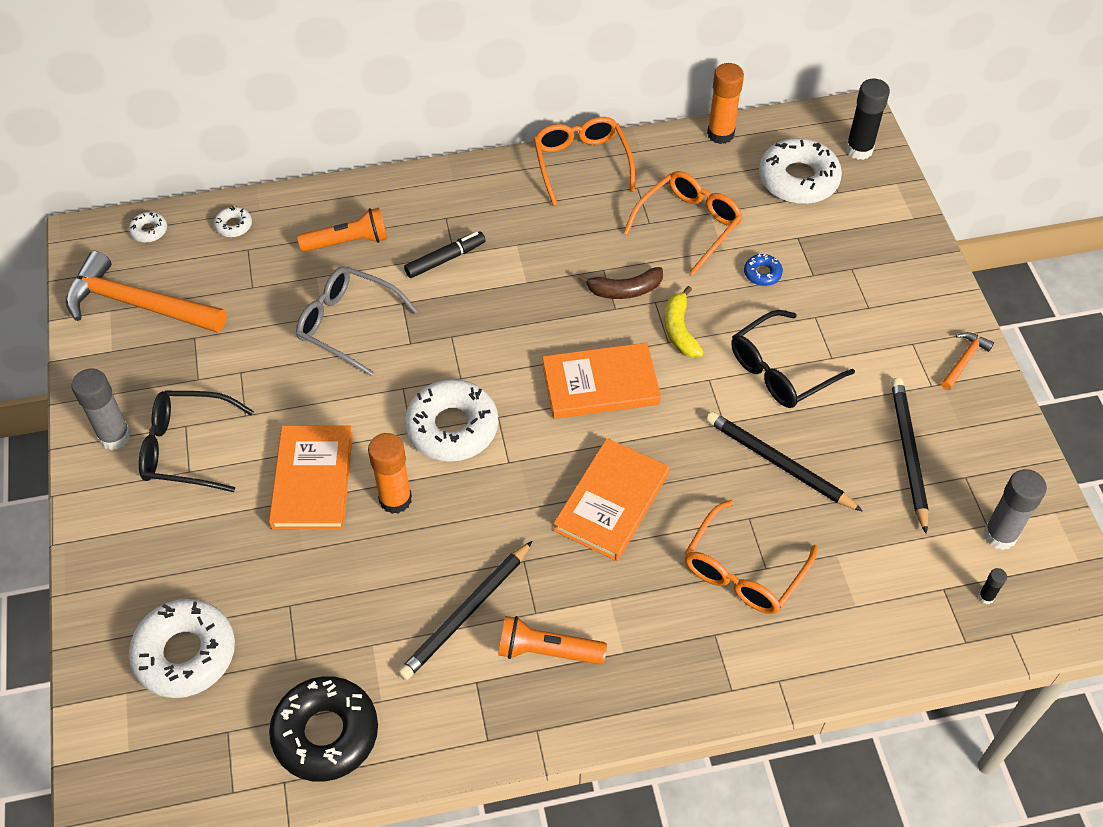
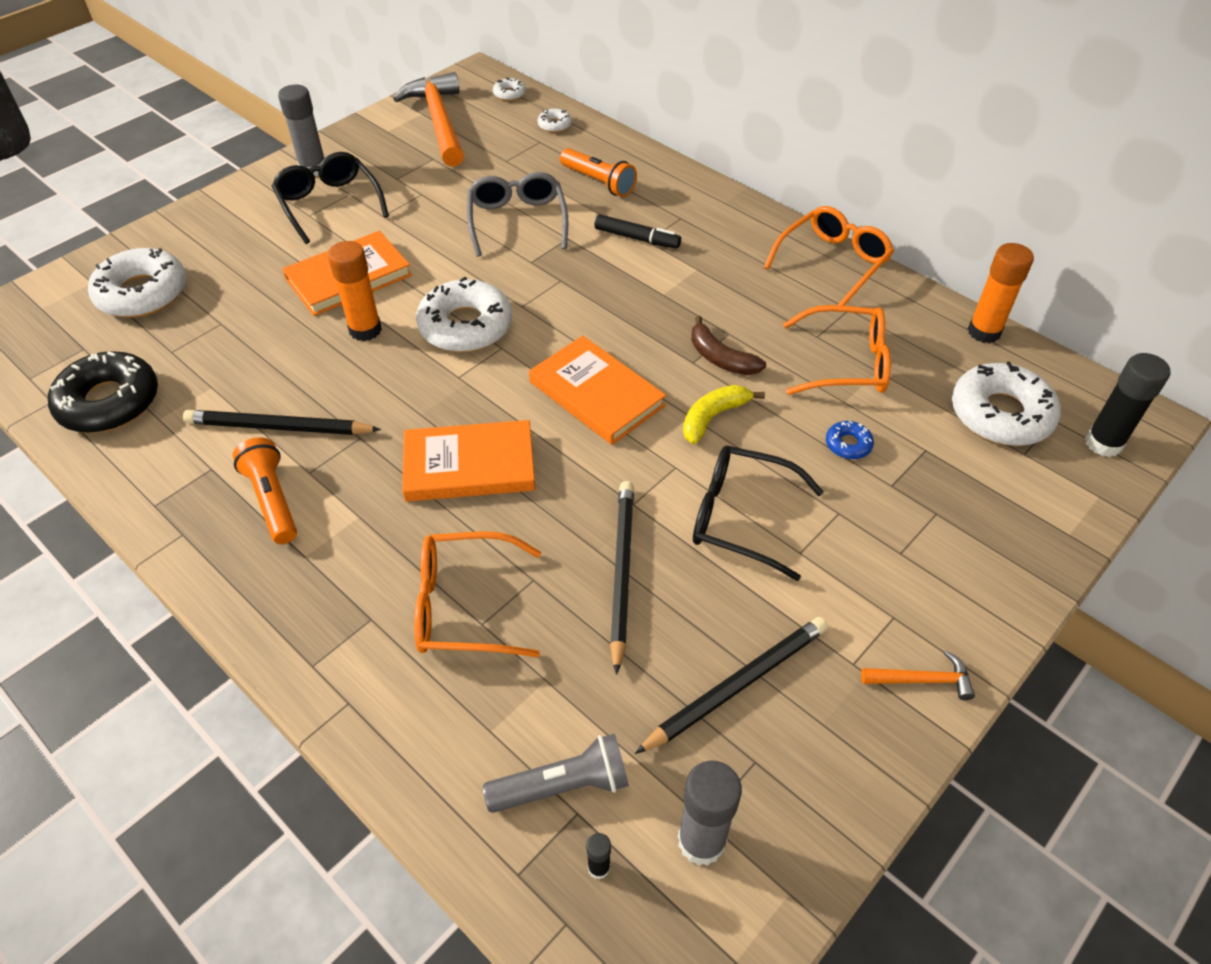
camera: 55 degrees right, 5 degrees down
(920, 586) = (563, 786): none -> grey flashlight

